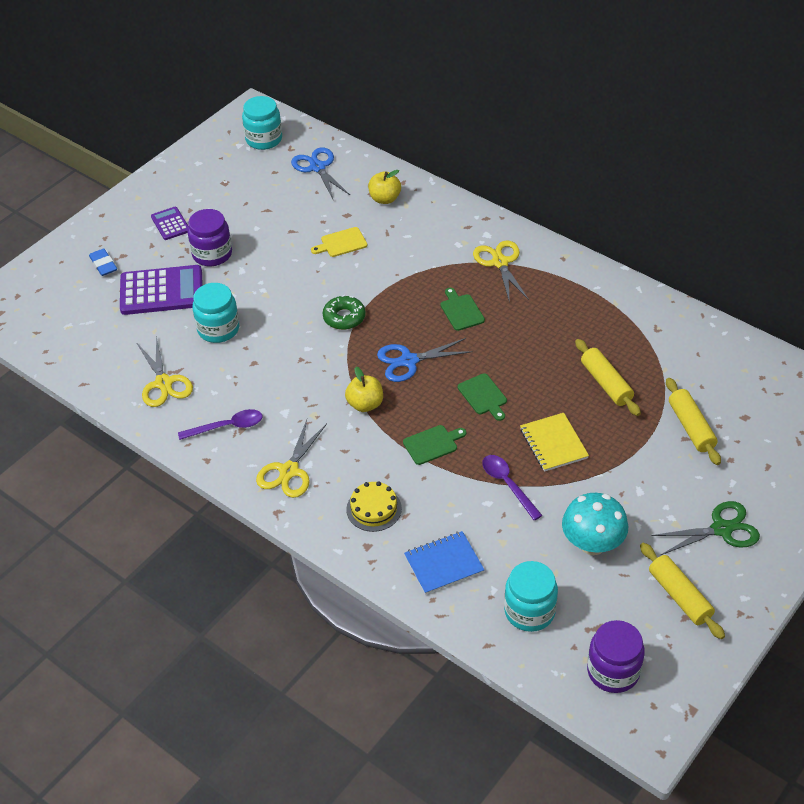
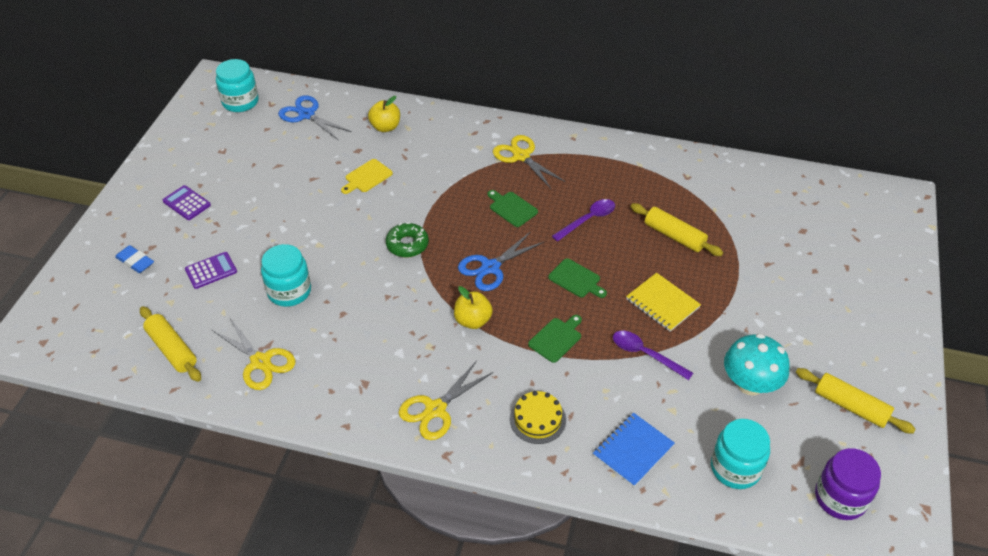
camera: 25 degrees left, 0 degrees up
(161, 291) = (211, 270): purple calculator -> purple calculator, size x0.52
(212, 254) = (245, 221): purple jar -> none
(227, 427) = (349, 385): purple spoon -> purple spoon (588, 220)
(289, 471) = (435, 409): yellow scissors -> yellow scissors turned 45 degrees clockwise
(691, 427) = (766, 252): yellow rolling pin -> yellow rolling pin (172, 349)
(721, 529) = (846, 334): green scissors -> none

